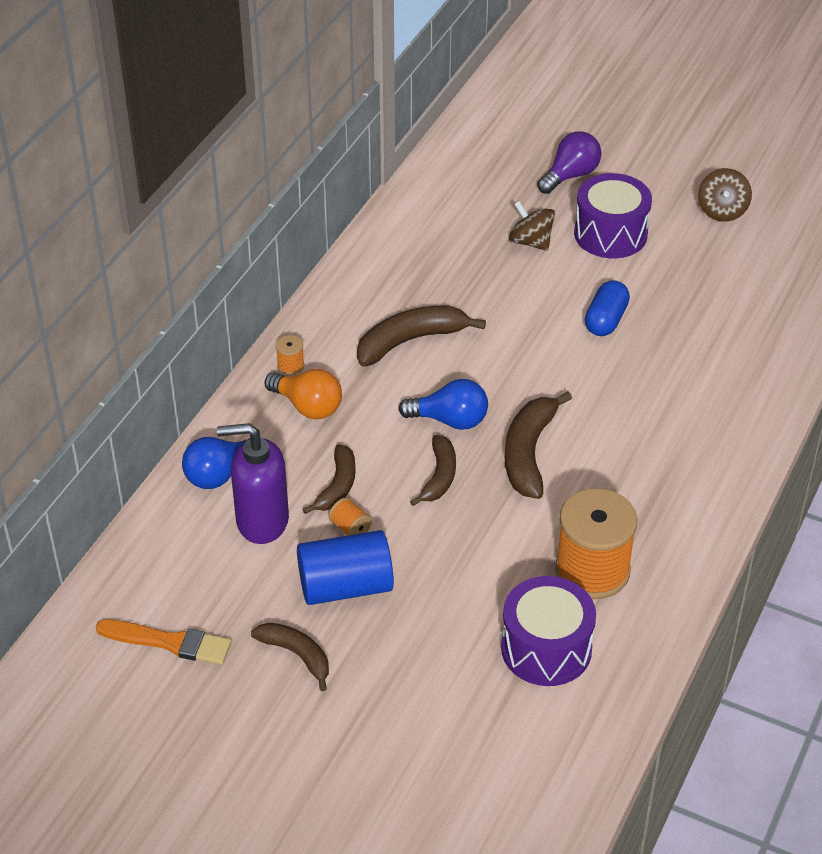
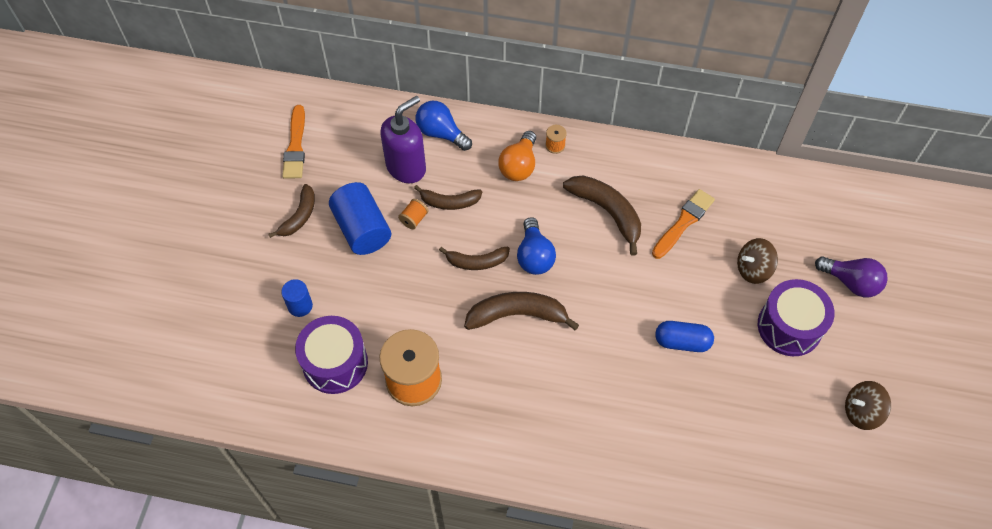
camera: 75 degrees right, 15 degrees up
(261, 521) = (406, 167): purple soap dispenser -> purple soap dispenser turned 60 degrees clockwise
(446, 675) = (300, 306): none -> blue cylinder
(449, 280) = (683, 222): none -> orange brush
(530, 242) = (753, 269): brown spinning top -> brown spinning top turned 135 degrees counterclockwise

